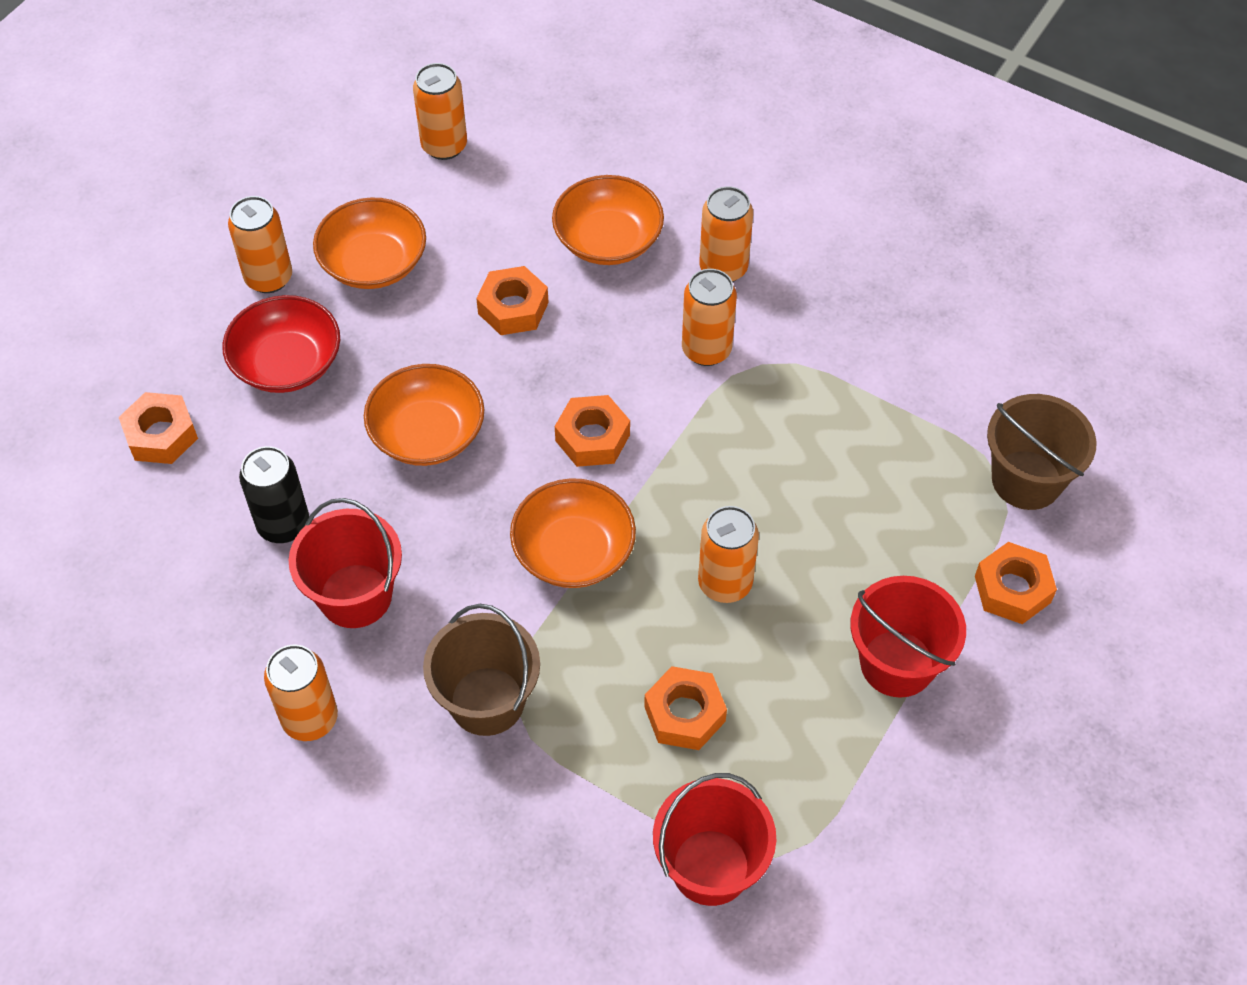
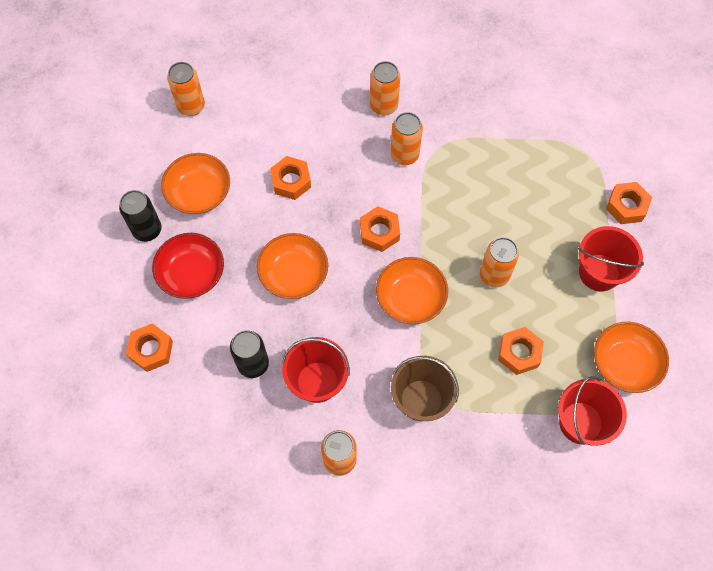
camera: 30 degrees left, 10 degrees up
(269, 278) = (147, 230): orange can -> black can
(608, 240) = (314, 118): orange bowl -> orange bowl (624, 363)
(1026, 480) = (598, 146): brown bucket -> none

